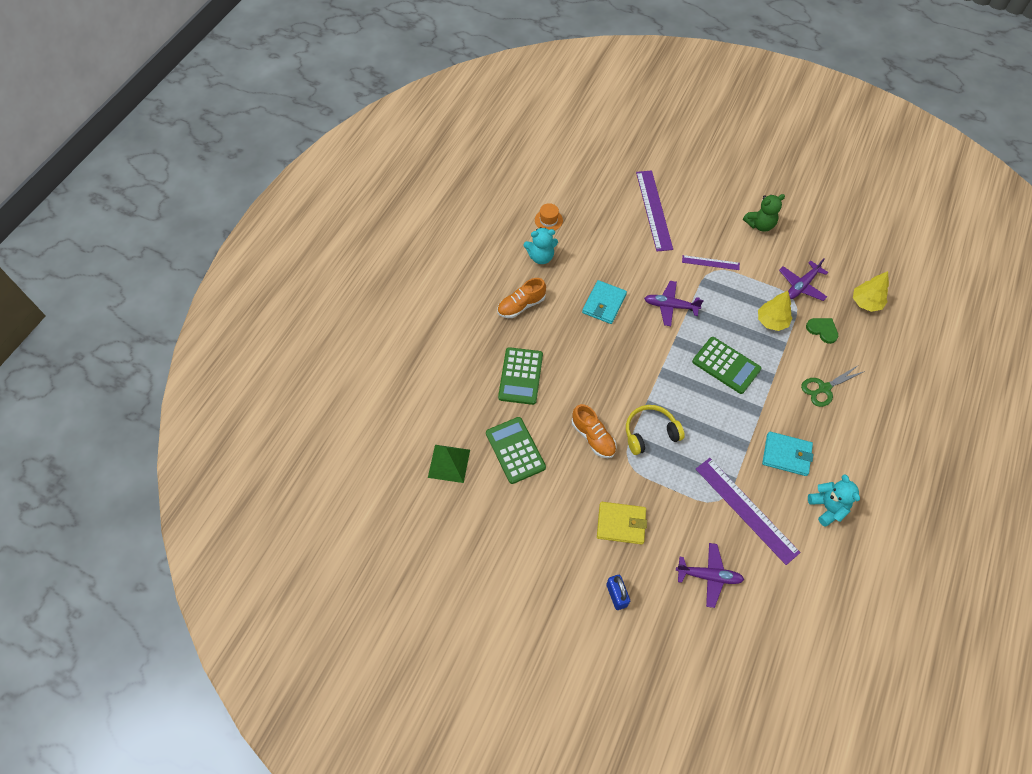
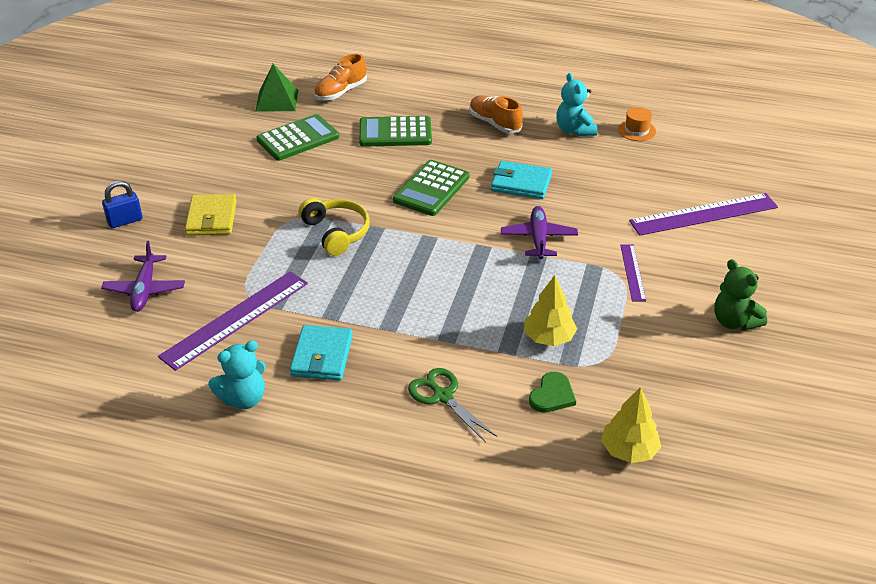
camera: 80 degrees right, 20 degrees down
(593, 437) = (323, 190): orange shoe -> orange shoe (340, 92)
(726, 365) = (456, 294): green calculator -> green calculator (431, 189)
(801, 286) = (631, 370): purple plane -> none

